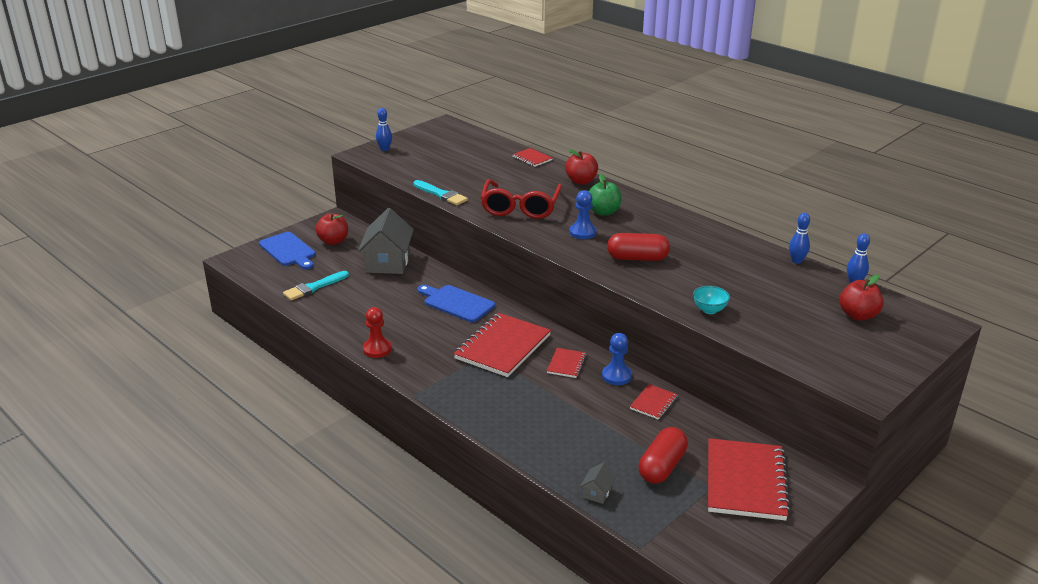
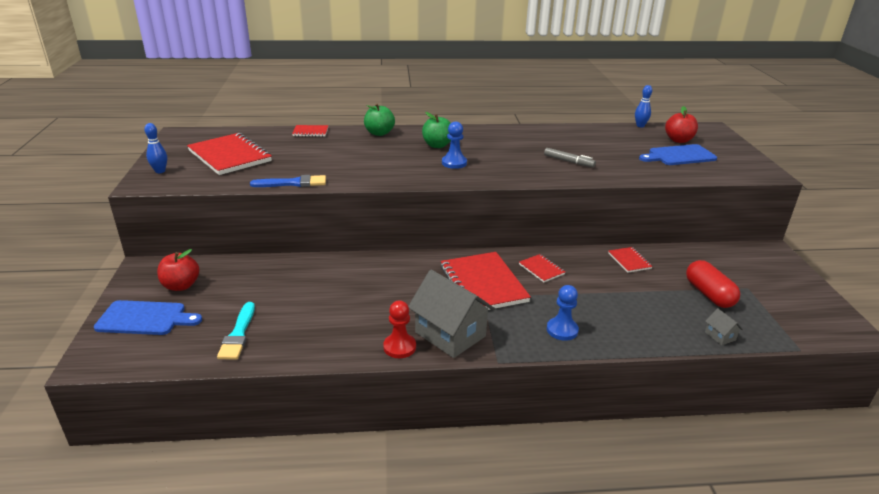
camera: 50 degrees left, 0 degrees up
(388, 262) = (271, 275): grey house -> grey house (450, 334)
(441, 194) = (293, 183): turquoise brush -> blue brush
(456, 303) = (389, 274): blue cutting board -> blue cutting board (679, 156)
(520, 207) = (376, 165): red glasses -> none
(581, 181) = (379, 133): red apple -> green apple
(616, 376) = (581, 258): blue pawn -> blue pawn (562, 330)
(637, 258) = (520, 163): red capsule -> none
(683, 278) = (568, 161): none -> grey marker
(709, 310) = (621, 172): turquoise bowl -> none
(745, 481) = (750, 273): red notebook -> red notebook (230, 156)
(796, 261) = (594, 127): blue bowling pin -> none

